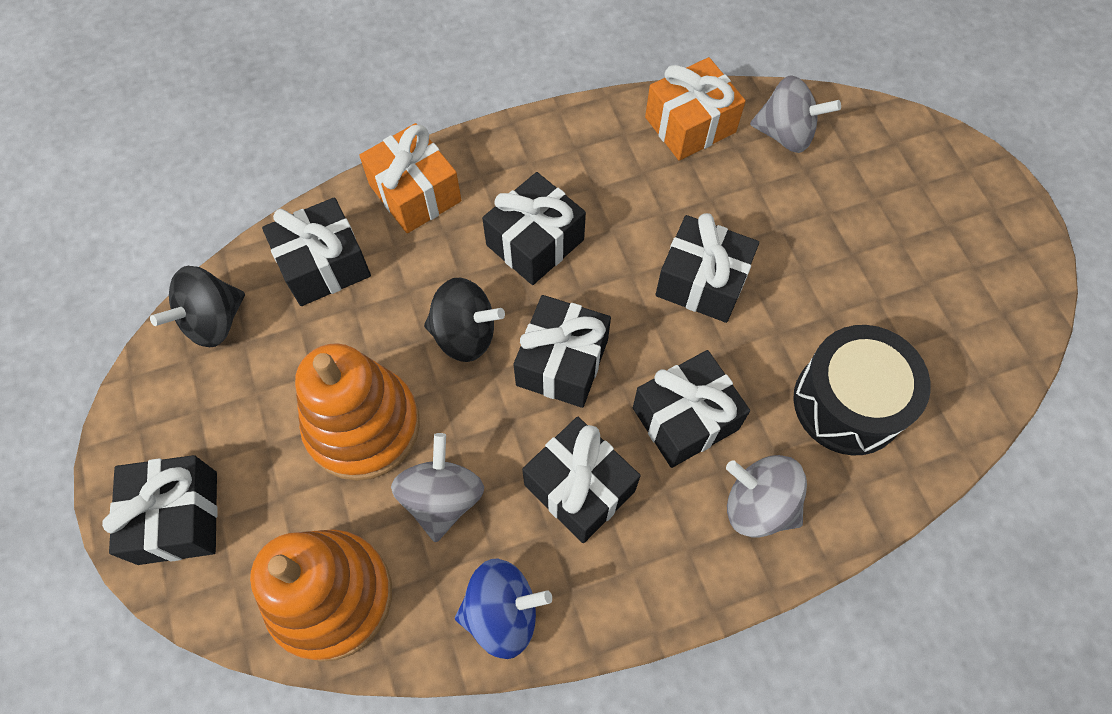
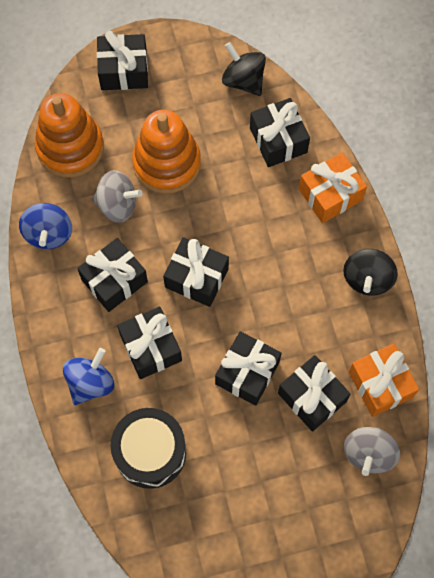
camera: 95 degrees right, 5 degrees up
(465, 334) = (221, 221): black spinning top -> black spinning top (367, 279)
(535, 242) = (286, 268): black gift -> black gift (312, 397)
(758, 505) = (90, 383): grey spinning top -> blue spinning top

